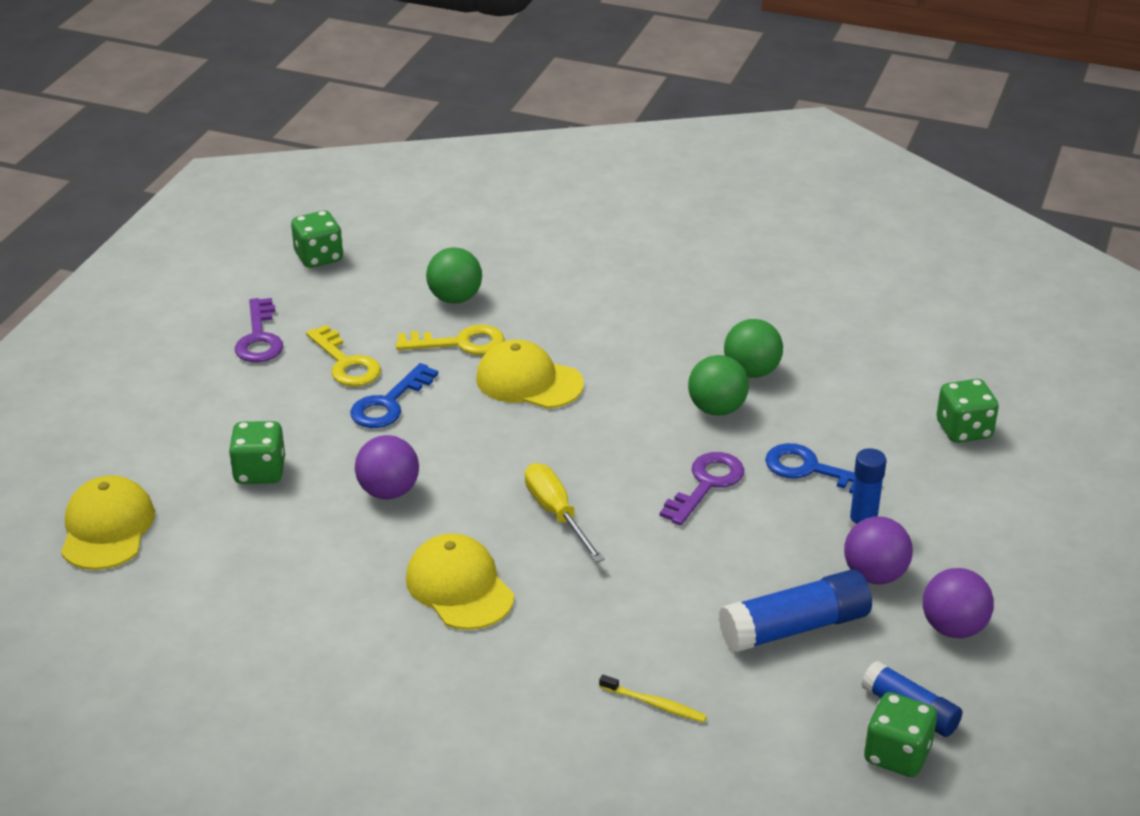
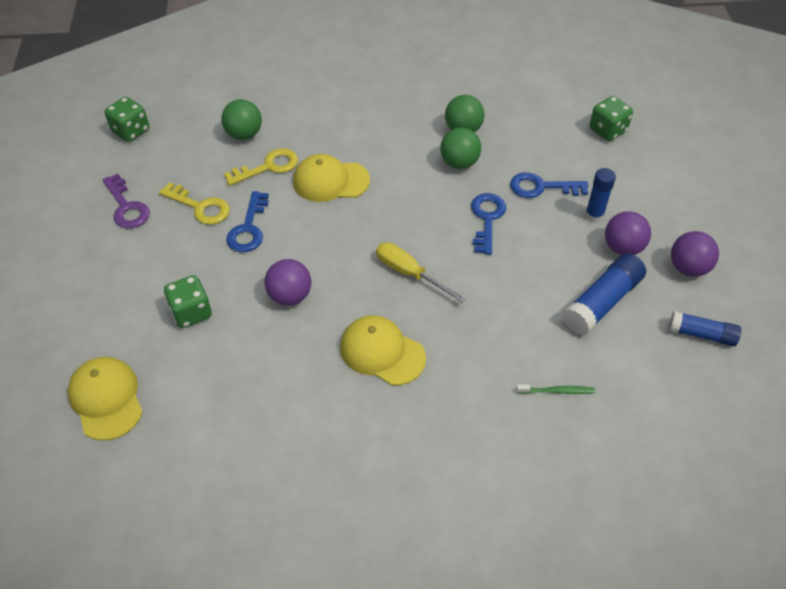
camera: 25 degrees left, 15 degrees up
(655, 704) = (557, 391): yellow toothbrush -> green toothbrush
(706, 484) = (487, 219): purple key -> blue key
(897, 755) = (714, 369): green dice -> none

